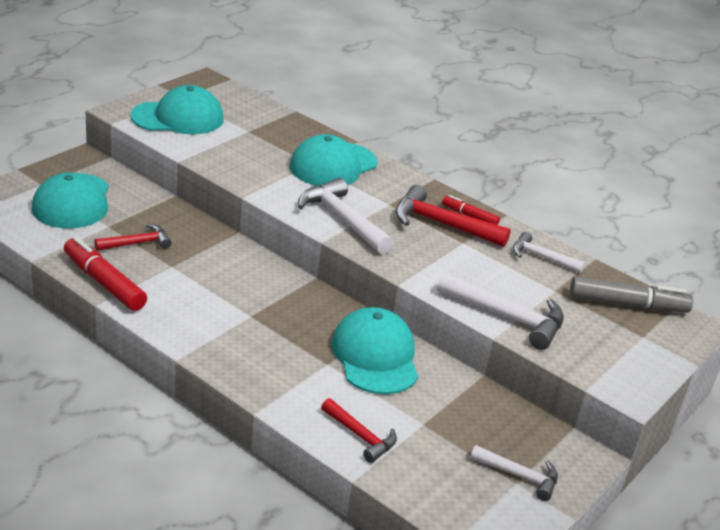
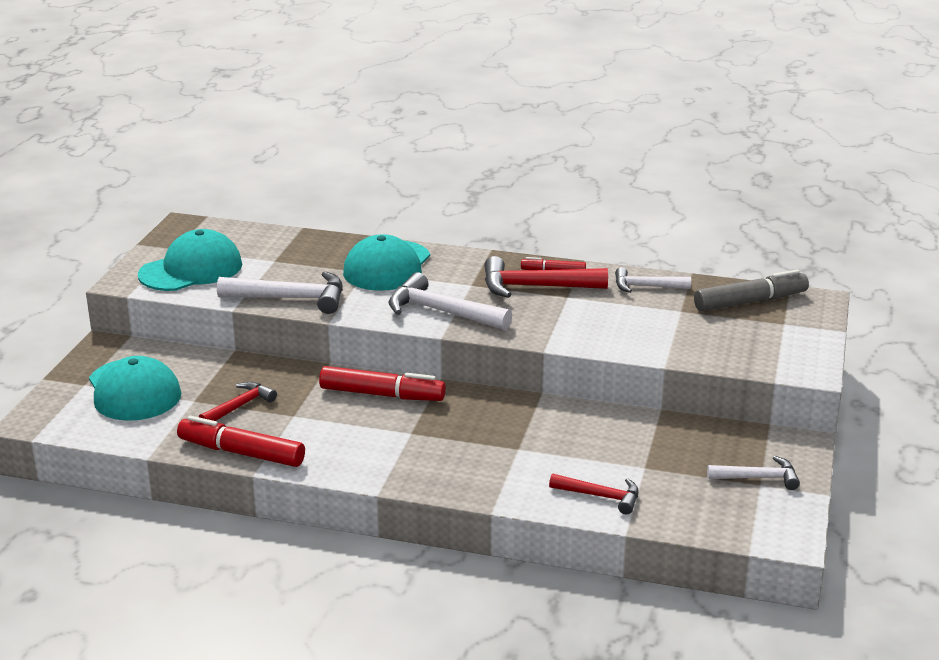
camera: 20 degrees left, 5 degrees down
(256, 274) = (382, 395): none -> red marker
(375, 356) = (555, 427): turquoise cap -> none
(507, 317) = (661, 346): white hammer -> white hammer (291, 298)

